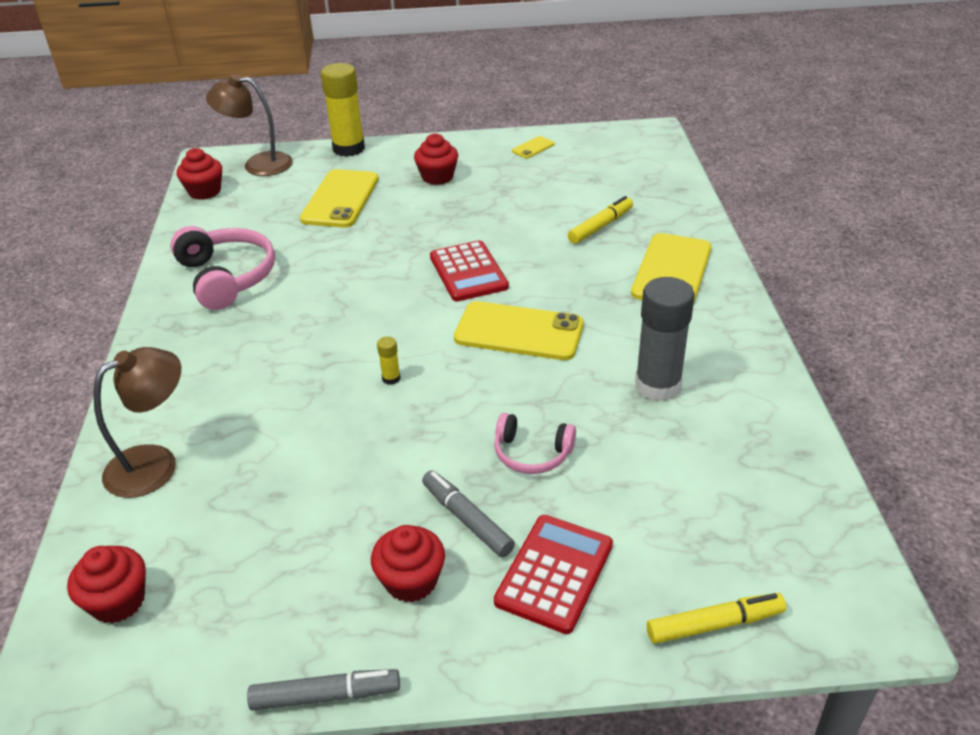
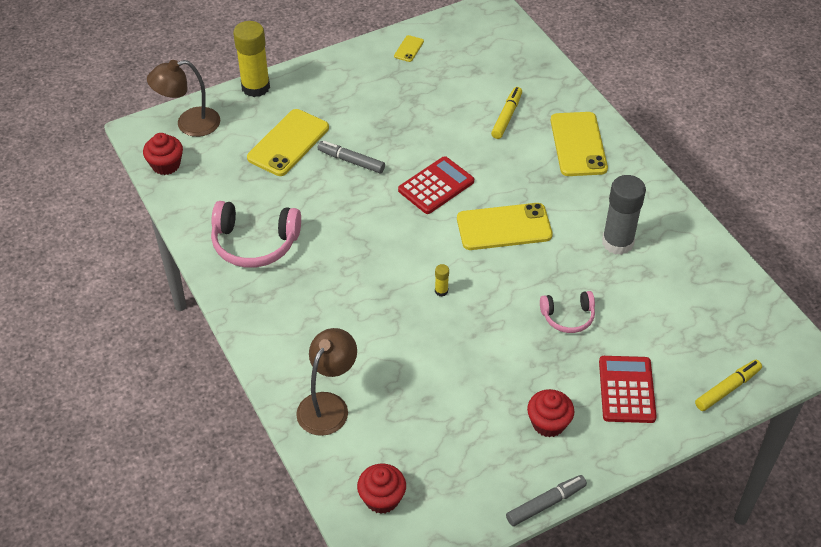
camera: 25 degrees left, 10 degrees up
(226, 277) = (255, 243): pink headphones -> pink headphones turned 150 degrees clockwise
(340, 199) = (288, 143): yellow phone -> yellow phone turned 45 degrees clockwise
(437, 177) = (351, 99): red cupcake -> none
(467, 520) = (556, 374): grey marker -> grey marker (351, 161)
(468, 272) = (436, 186): red calculator -> red calculator turned 90 degrees counterclockwise

